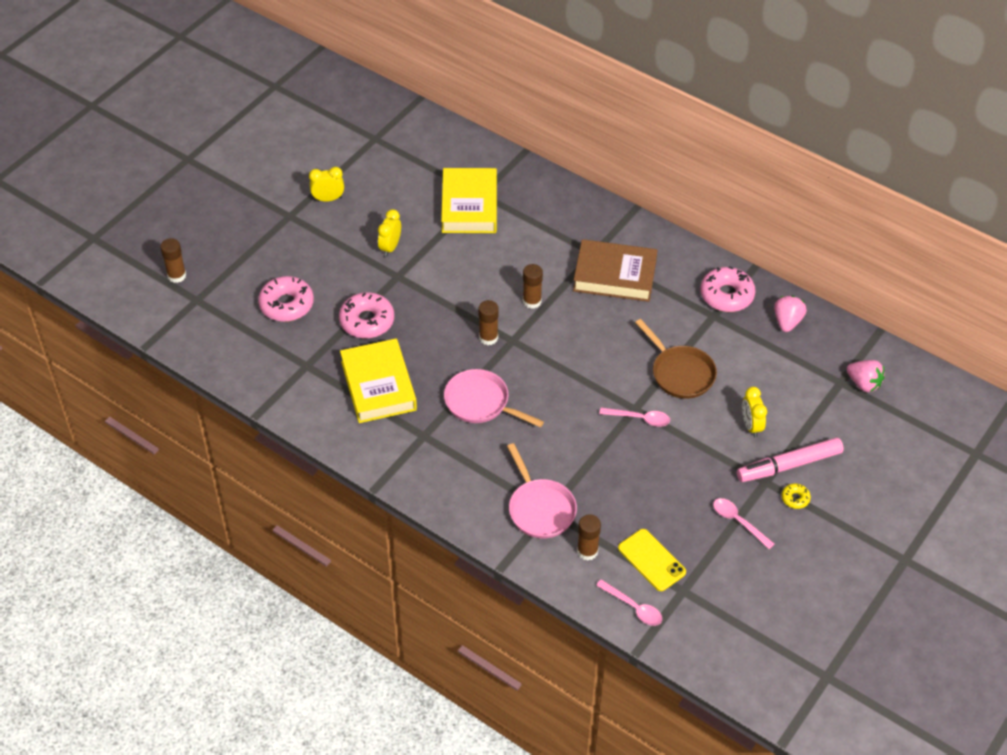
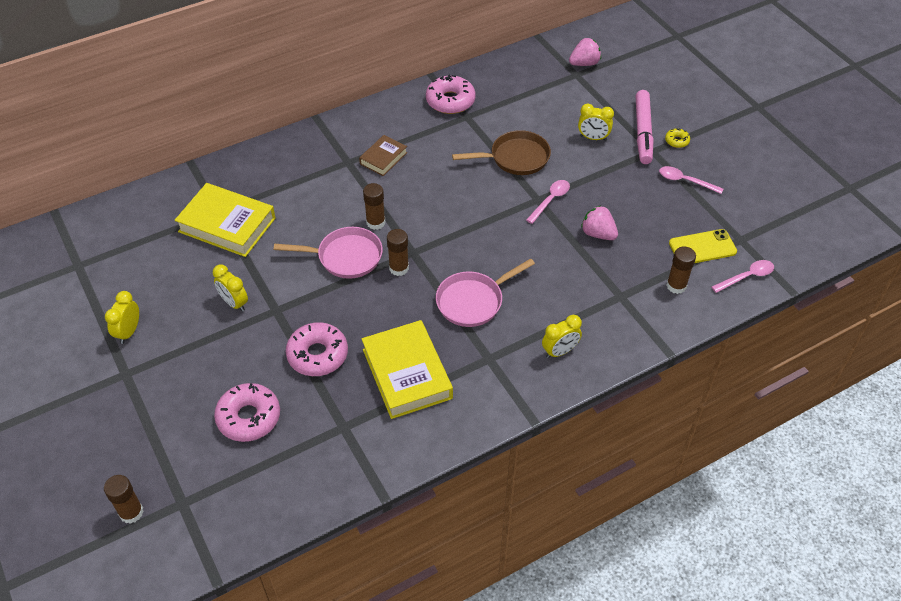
camera: 65 degrees left, 0 degrees up
(378, 386) = (406, 374): yellow book -> yellow book turned 60 degrees clockwise
(458, 483) = (559, 351): none -> yellow clock
(540, 509) = (616, 302): pink pan -> pink pan (345, 257)
(614, 276) = (383, 158): brown book -> brown book, size x0.55
(738, 522) = (685, 181): pink spoon -> pink spoon turned 45 degrees clockwise
(787, 322) = (499, 79): pink strawberry -> pink strawberry (598, 234)

